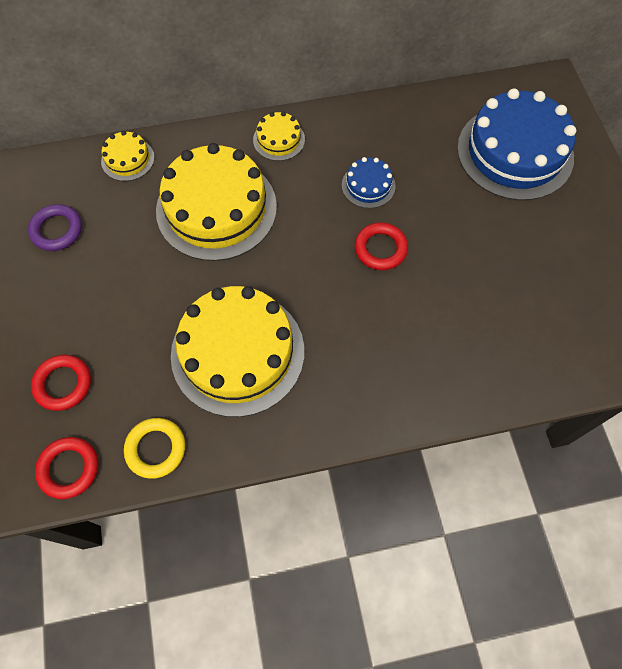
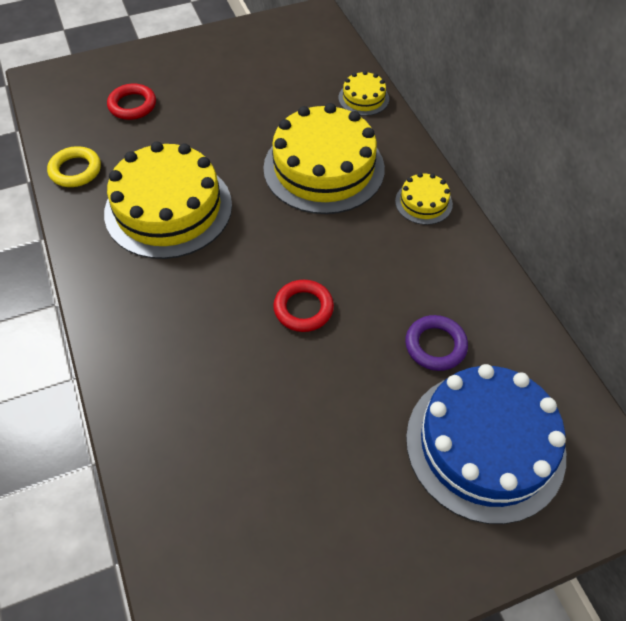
camera: 80 degrees right, 10 degrees down
(57, 230) = (276, 71): purple ring -> purple ring (435, 345)
(69, 468) = (60, 123): red ring -> none
(368, 185) = (385, 288): blue cake -> none

